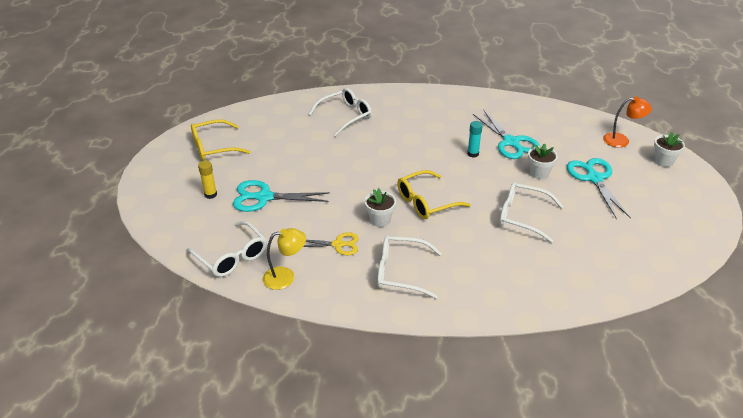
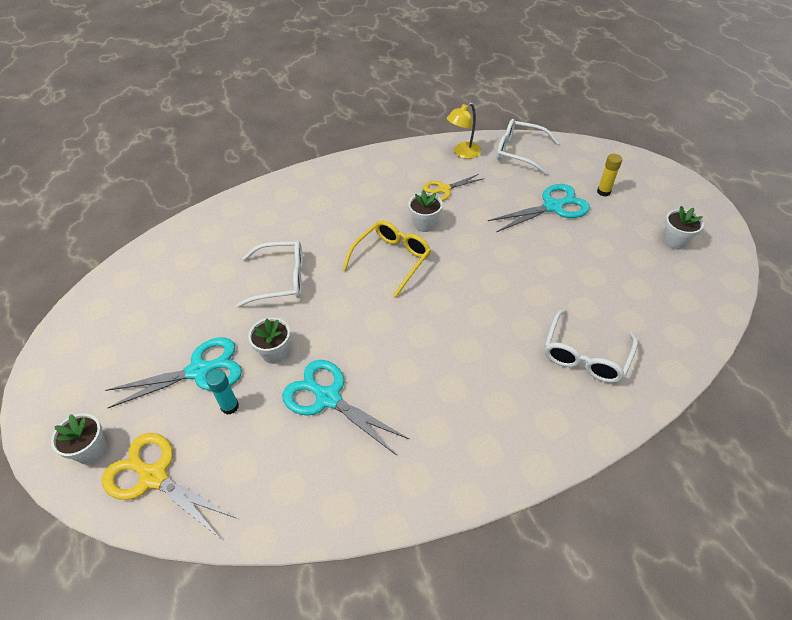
camera: 155 degrees right, 10 degrees up
(213, 147) = (674, 241): yellow glasses -> white flower pot
(400, 272) = (375, 186): white glasses -> none
(473, 154) = (372, 353): turquoise glue stick -> turquoise glue stick (230, 406)
(594, 178) = (199, 371): turquoise scissors -> turquoise scissors turned 75 degrees counterclockwise
(621, 140) = (154, 477): orange lamp -> yellow scissors

